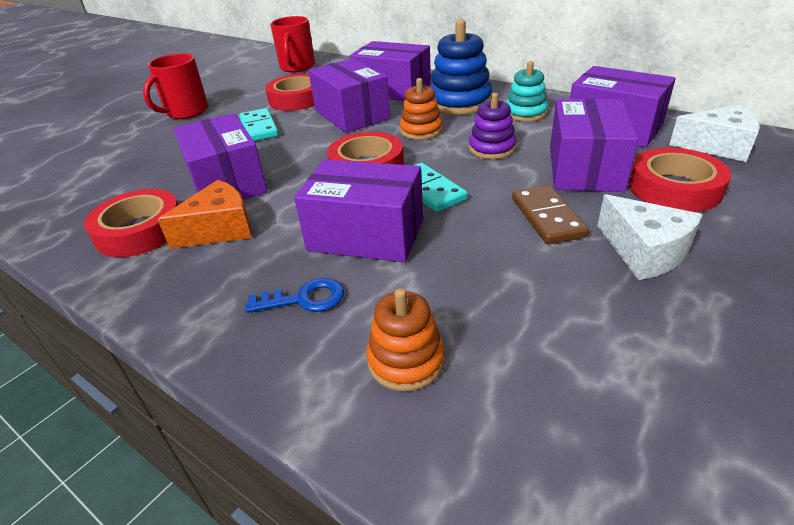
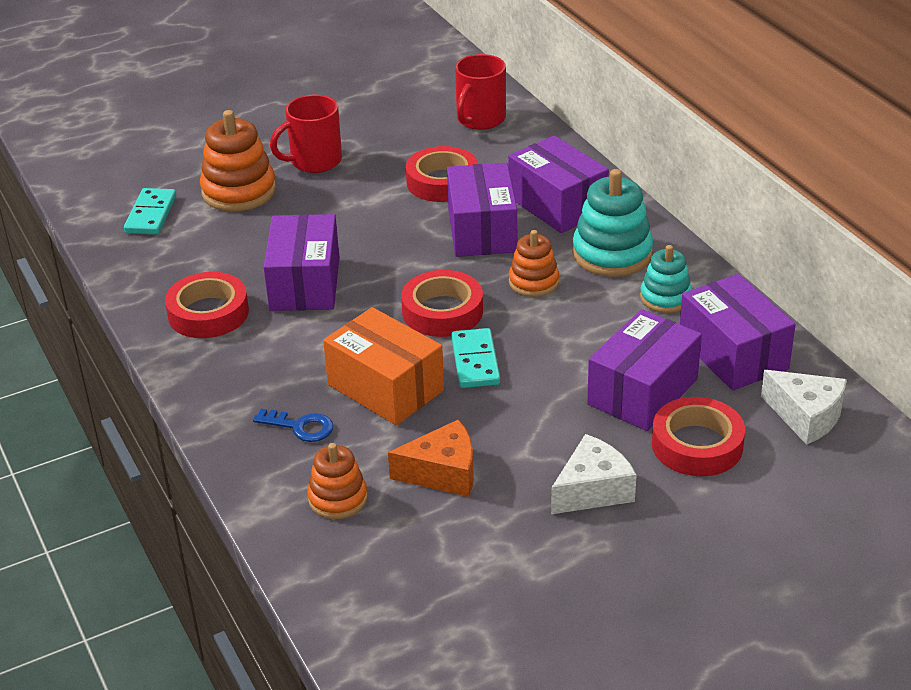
camera: 25 degrees right, 0 degrees up
(129, 142) = (239, 191): none -> orange stacking toy
(220, 229) = (272, 336): orange cheese -> orange cheese (443, 473)
(259, 128) = (375, 216): turquoise domino -> turquoise domino (151, 214)
(366, 234) = (385, 387): purple box -> orange box
(459, 102) = (612, 254): blue stacking toy -> turquoise stacking toy
(492, 149) = (580, 334): purple stacking toy -> none
(547, 217) = (549, 429): brown domino -> none
(644, 251) = (592, 490): white cheese -> white cheese turned 120 degrees counterclockwise

